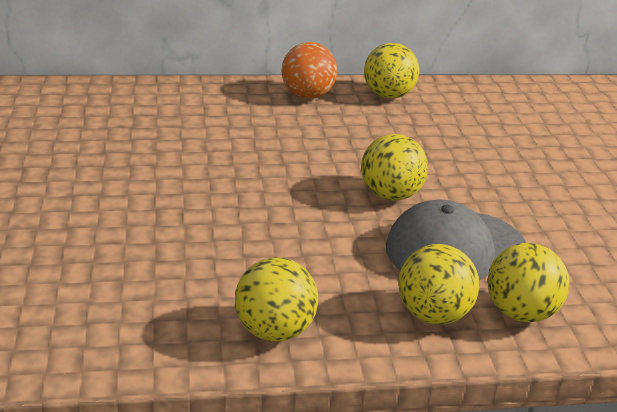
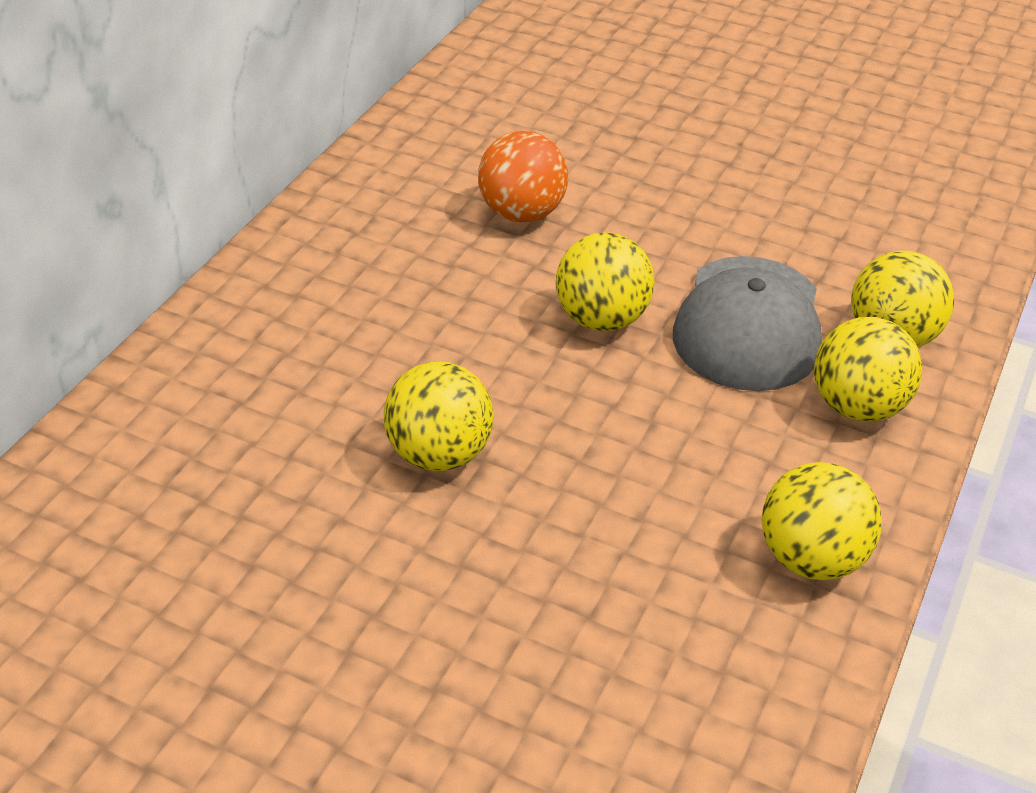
camera: 55 degrees left, 10 degrees up
(307, 95) = (289, 271): orange ball -> orange ball (522, 213)
(388, 95) = (361, 198): yellow ball -> yellow ball (439, 454)

